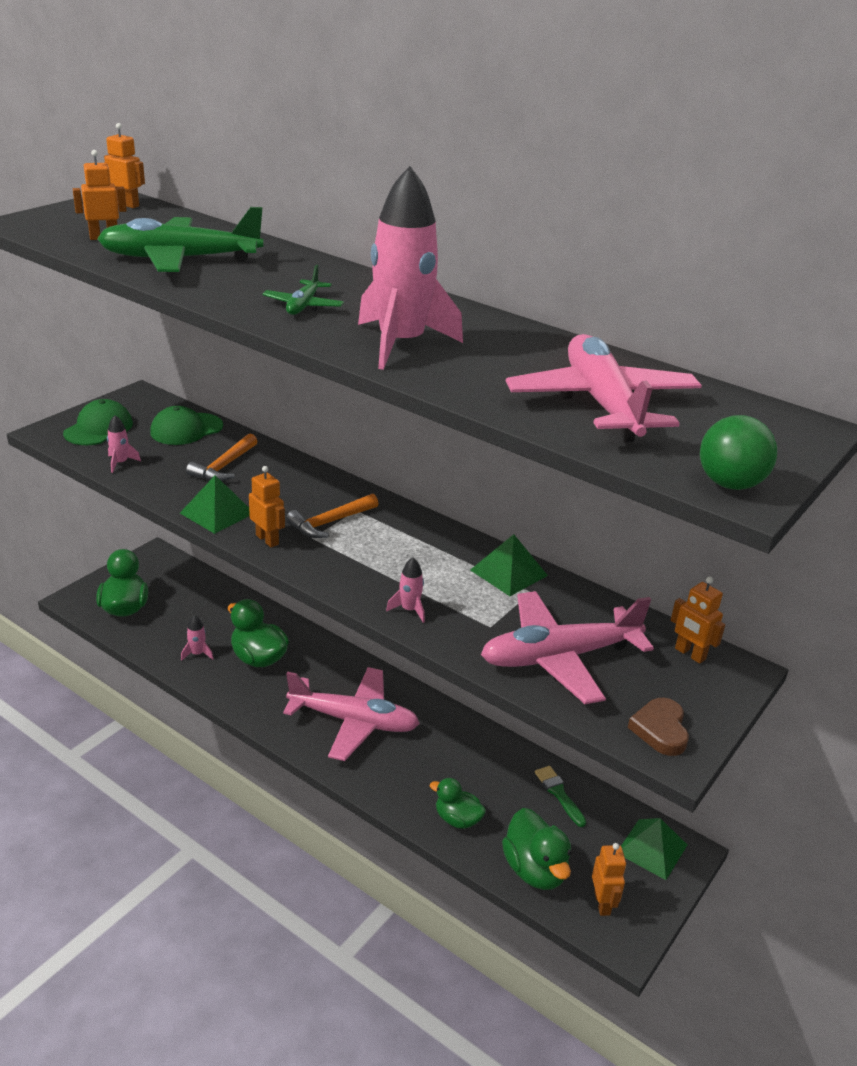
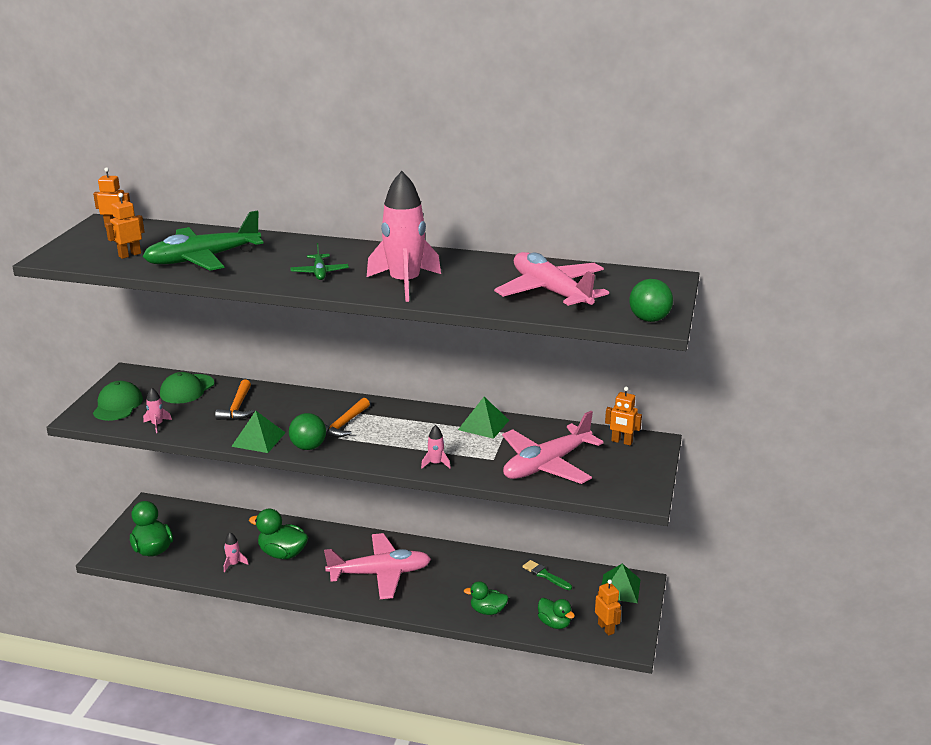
camera: 20 degrees left, 5 degrees down
(267, 540) = (308, 447): orange robot -> green ball
(535, 870) = (554, 623): green duck -> green duck, size x0.65
(660, 730) = (628, 487): brown heart -> none

